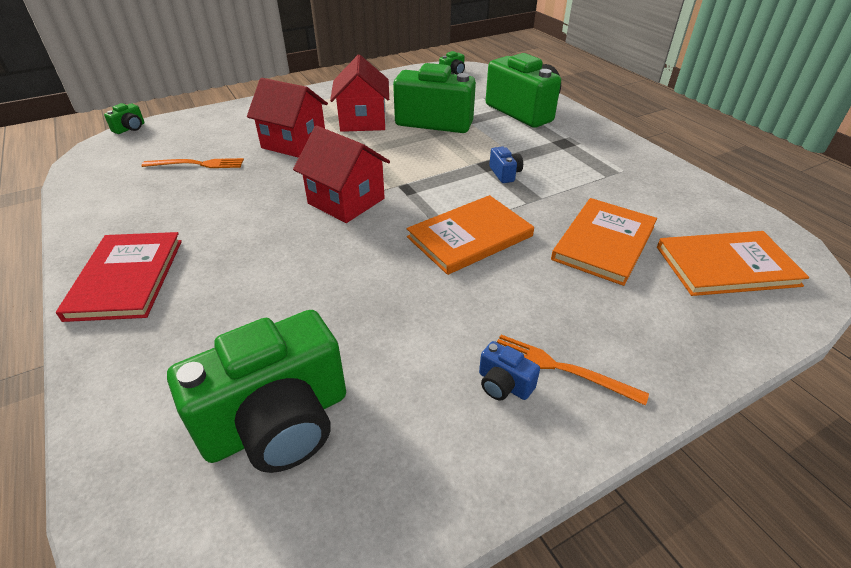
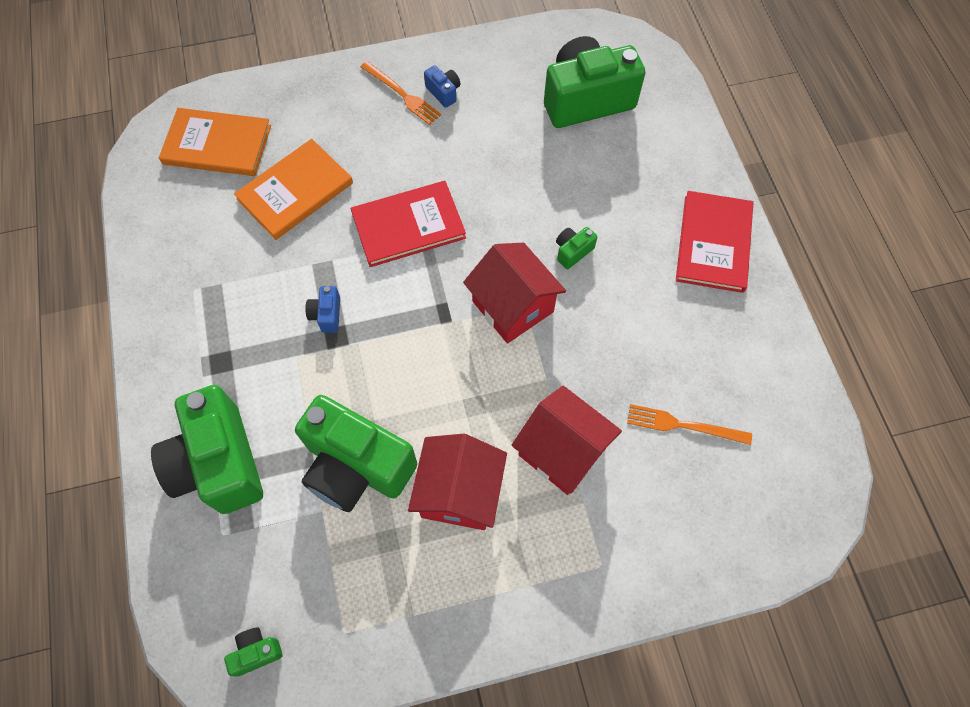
camera: 165 degrees left, 25 degrees up
(130, 128) = (800, 557): green camera -> green camera (572, 251)
(470, 237) = (408, 225): orange book -> red book

